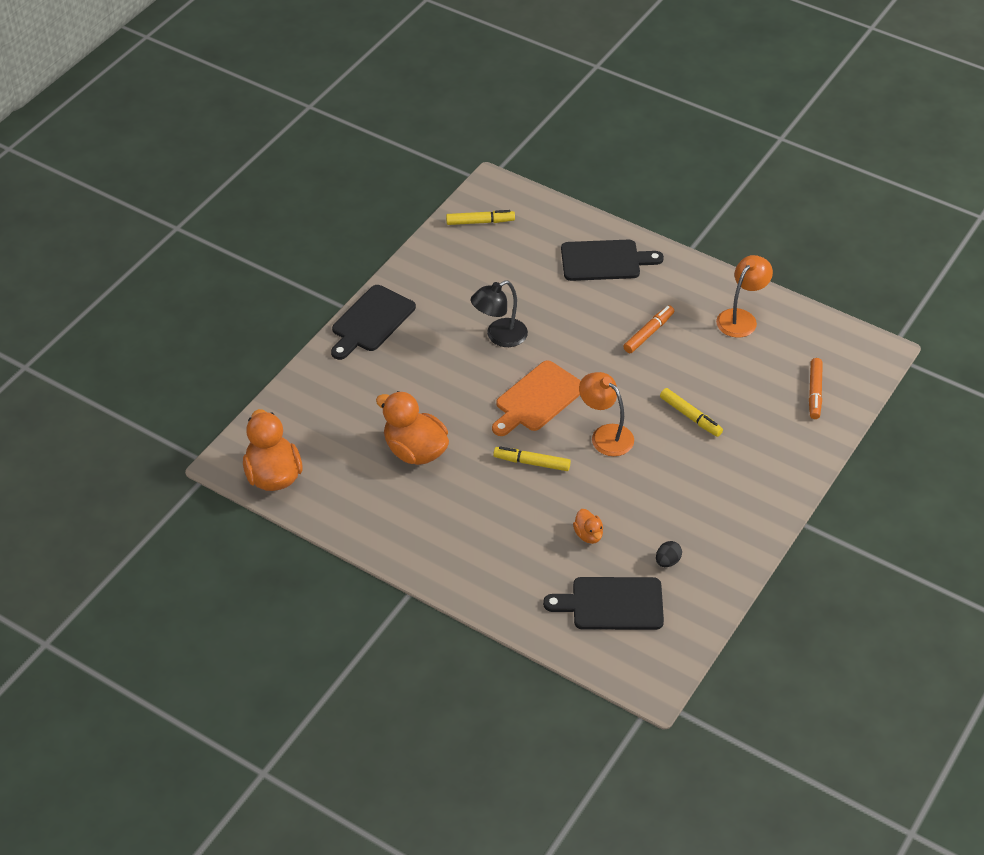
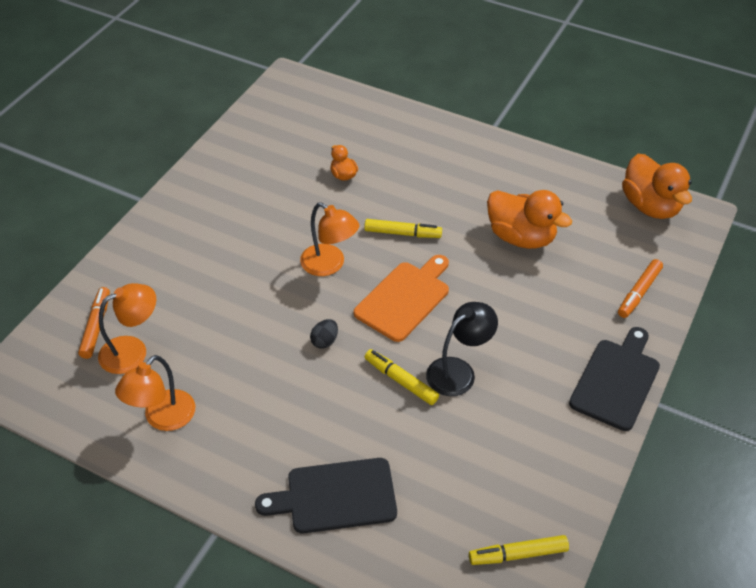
camera: 175 degrees right, 0 degrees up
(612, 604) = (321, 126): black cutting board -> none
(648, 333) = (279, 388): orange marker -> orange marker (639, 292)
(667, 561) = (272, 159): black egg -> black egg (324, 341)
(690, 416) = (239, 290): yellow marker -> yellow marker (401, 381)
(777, 370) = (133, 351): none -> orange lamp

